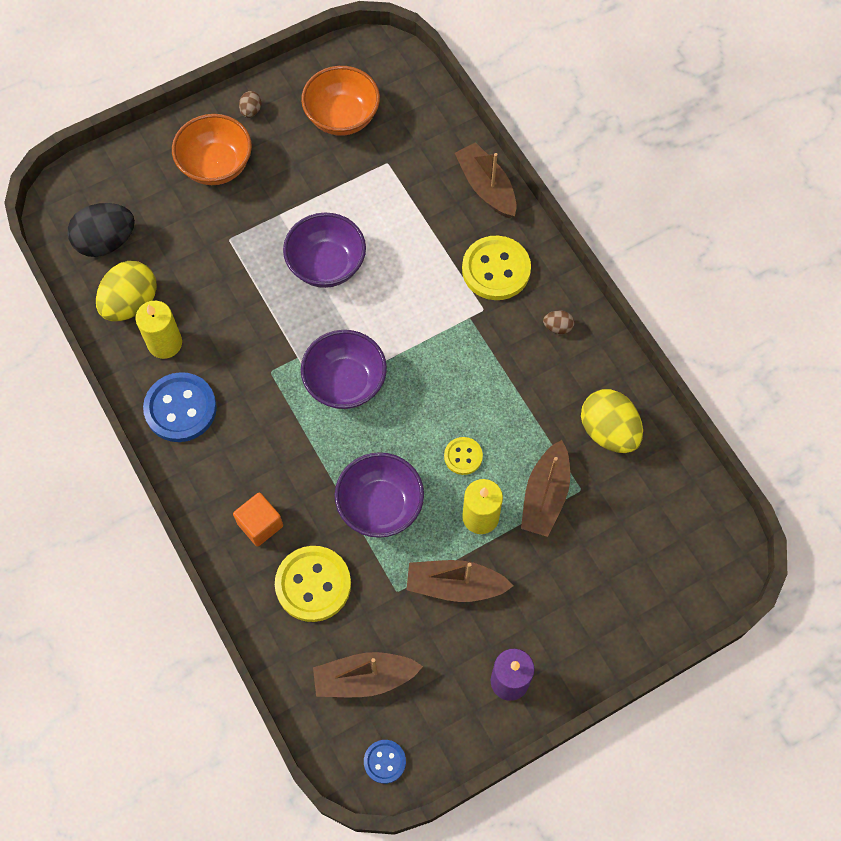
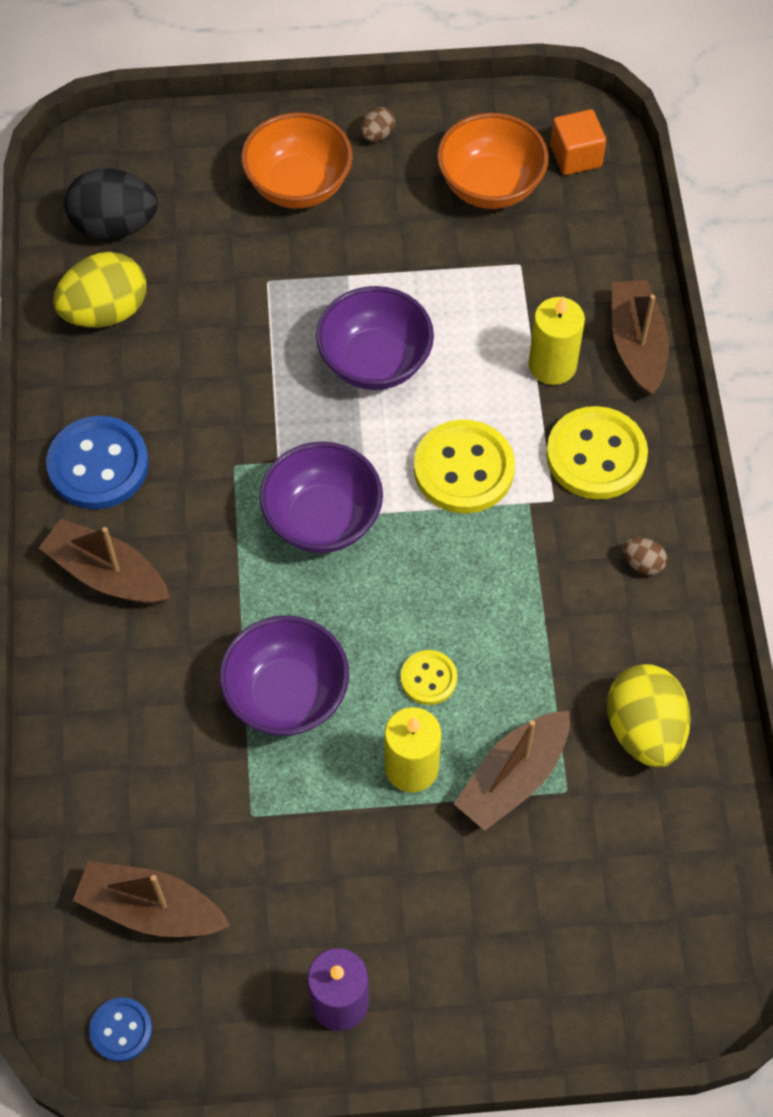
camera: 25 degrees right, 5 degrees down
(165, 343) = (121, 377): yellow candle -> yellow candle (552, 365)
(260, 524) = (121, 652): orange cube -> orange cube (575, 156)
(313, 584) = (148, 758): yellow button -> yellow button (464, 469)
(455, 585) = (332, 842): brown boat -> brown boat (107, 574)

